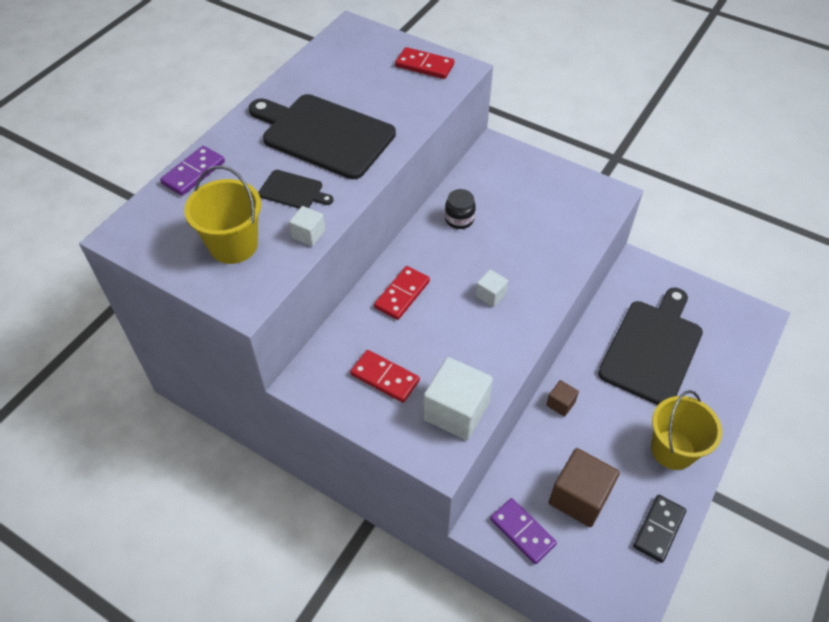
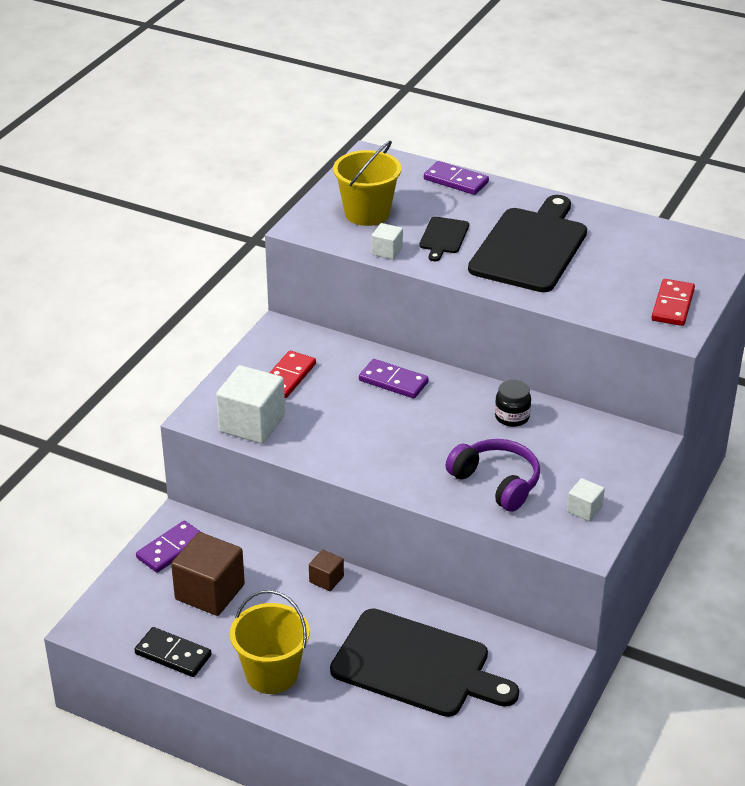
camera: 85 degrees right, 15 degrees down
(402, 294) = (393, 381): red domino -> purple domino
(490, 295) = (402, 443): white cube -> white cube (584, 509)
(542, 238) = (496, 482): none -> purple headphones

